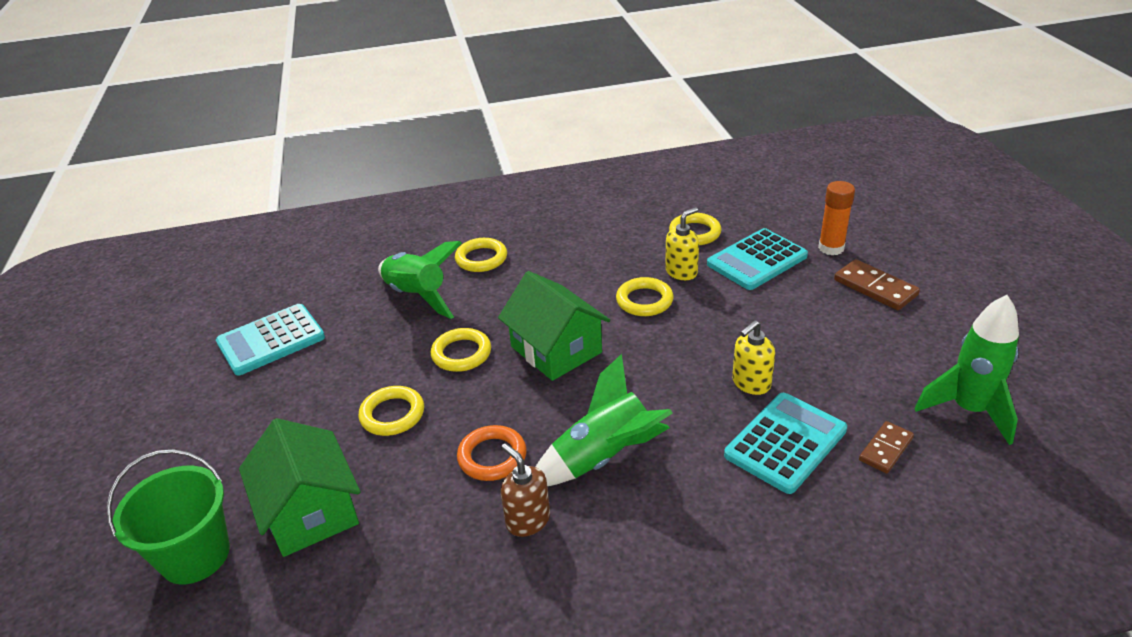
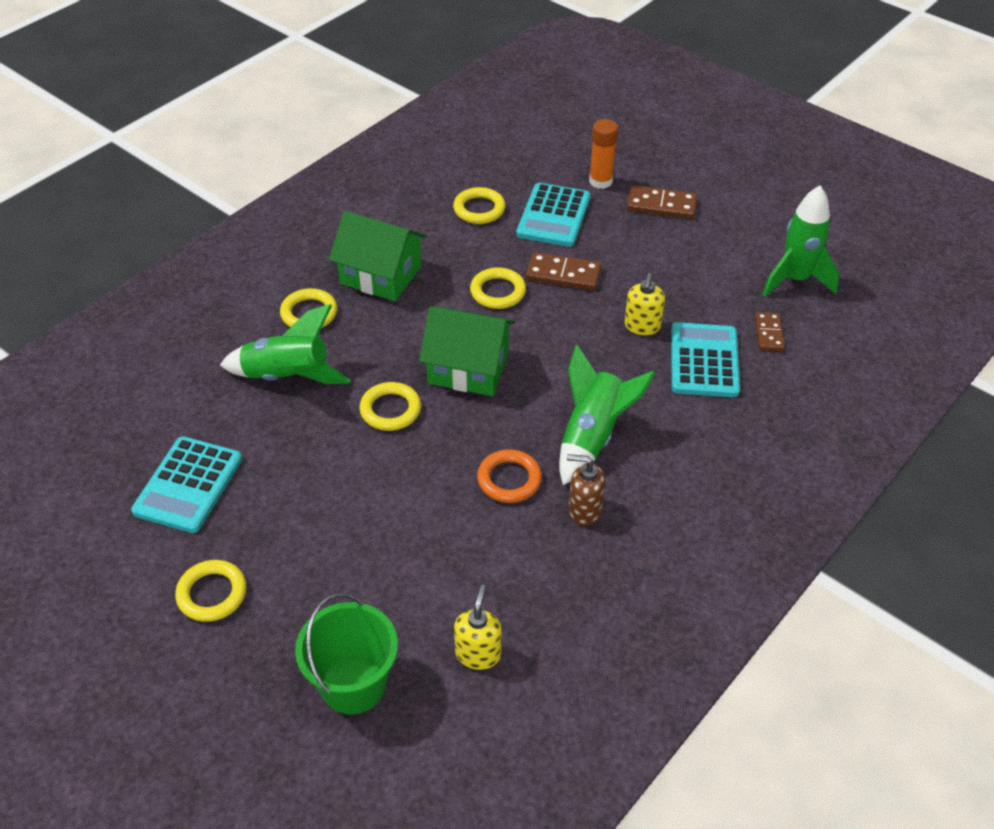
camera: 40 degrees left, 10 degrees up
(310, 511) = (410, 599): green house -> green house (380, 275)
(392, 414) = (389, 490): yellow ring -> yellow ring (212, 594)
(681, 272) = (503, 252): yellow soap dispenser -> yellow soap dispenser (478, 654)
(718, 309) = (563, 274): none -> brown domino

